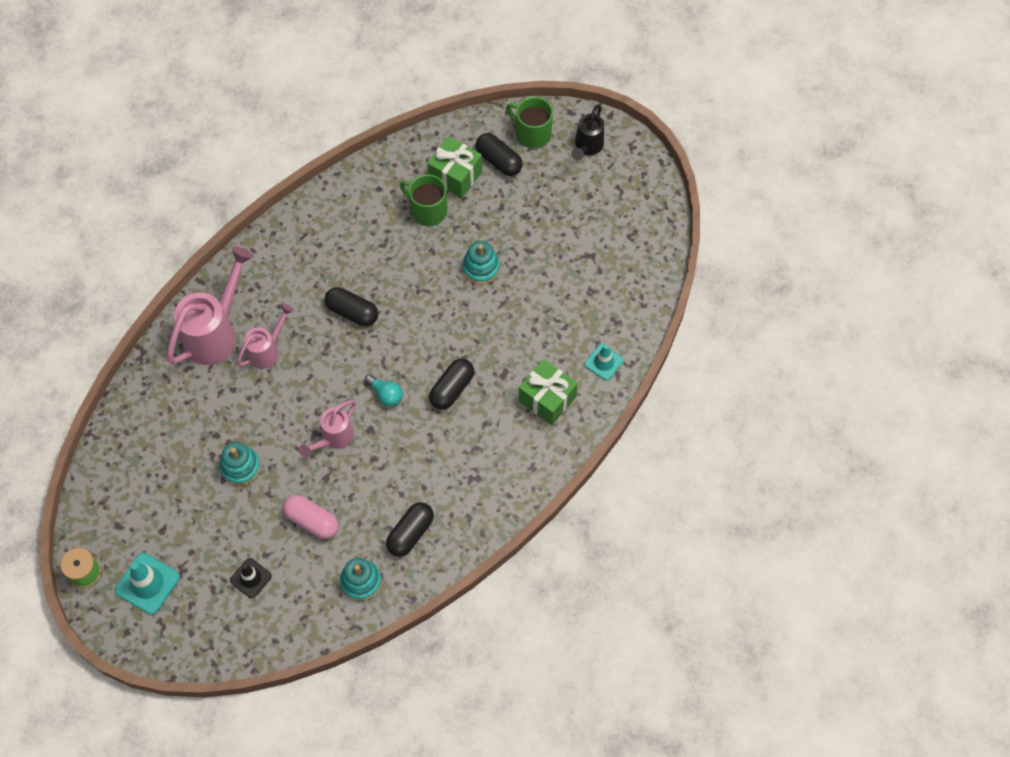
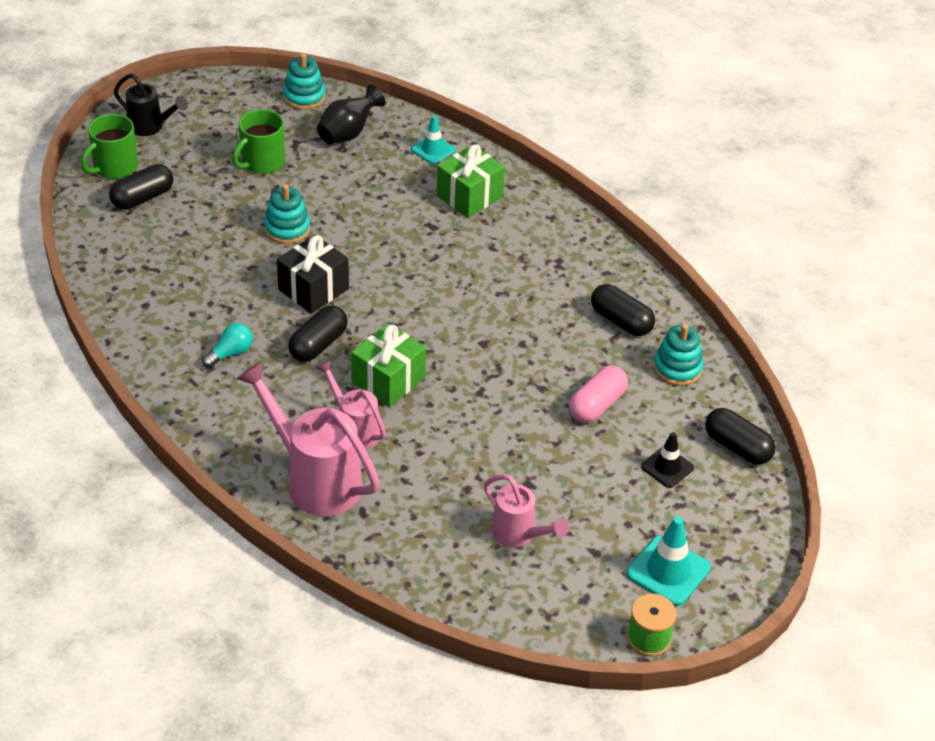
camera: 85 degrees left, 20 degrees down
(240, 467) = (516, 467): turquoise stacking toy -> turquoise stacking toy (304, 97)
(333, 438) = (490, 376): pink watering can -> pink watering can (519, 535)
(386, 394) = (439, 325): turquoise light bulb -> turquoise light bulb (230, 353)
(413, 298) = (313, 289): none -> black gift
(427, 210) = (192, 265): green mug -> green mug (261, 162)
(452, 389) = (442, 269): black capsule -> black capsule (737, 447)
(455, 176) = (151, 236): green gift -> green gift (388, 380)
(611, 293) = (348, 133): none -> black vase

